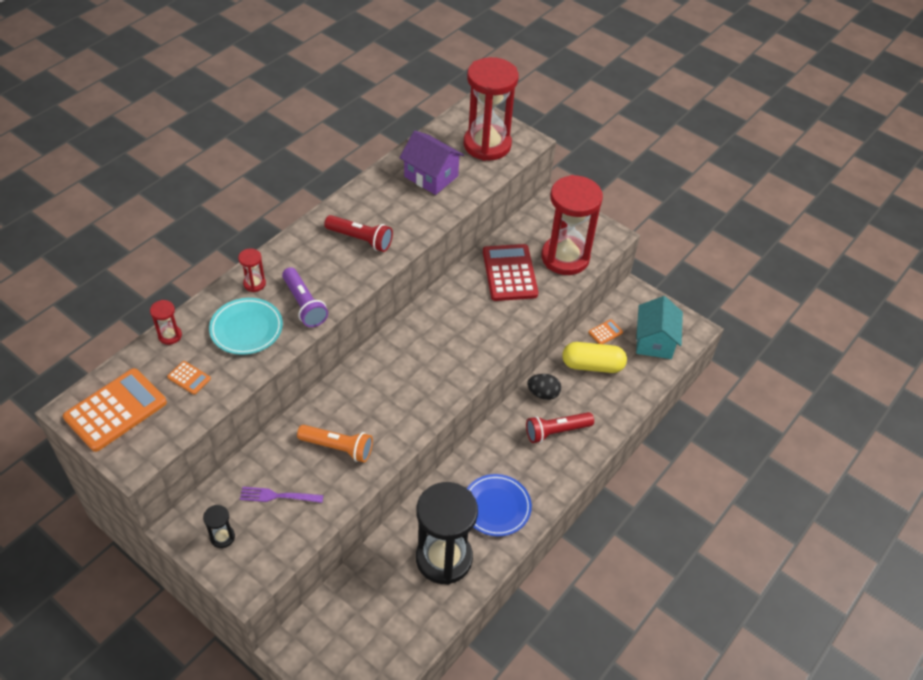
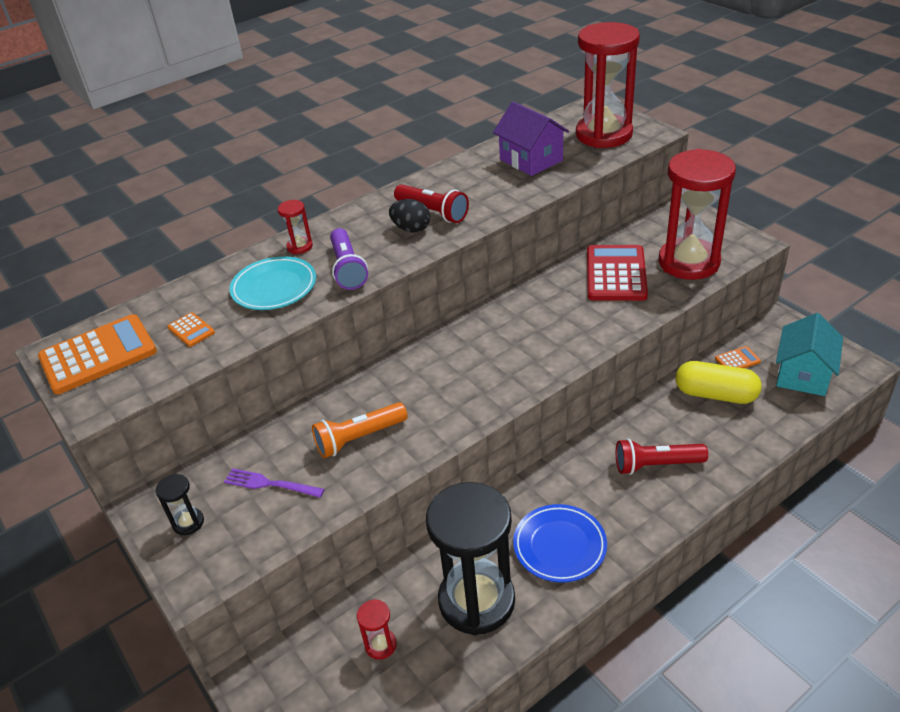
camera: 20 degrees right, 10 degrees down
(170, 335) = (189, 288): red hourglass -> red hourglass (380, 645)
(338, 448) = (359, 438): orange flashlight -> orange flashlight turned 120 degrees clockwise
(543, 393) = (645, 420): black egg -> black egg (411, 229)

